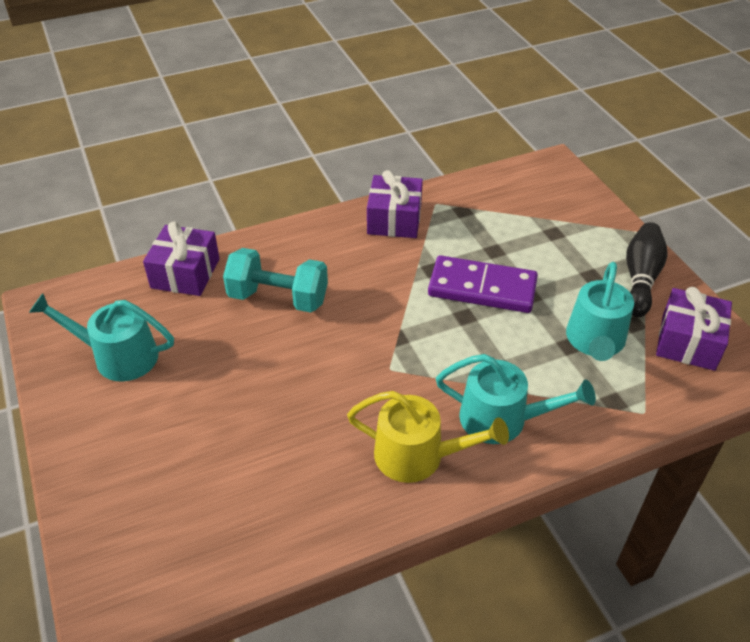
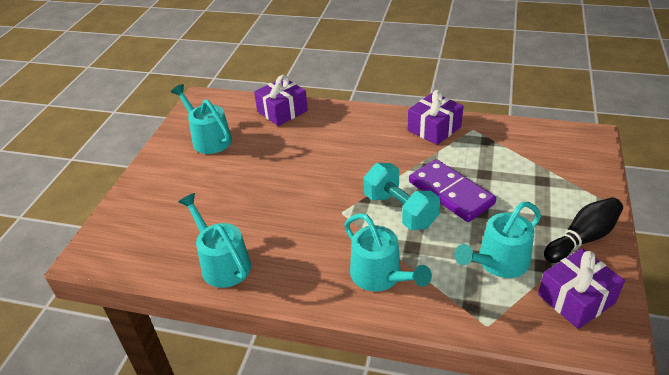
camera: 40 degrees right, 5 degrees down
(278, 298) = (318, 145): turquoise dumbbell -> turquoise dumbbell (400, 211)
(312, 508) = (222, 263): none -> turquoise watering can
(418, 456) = (307, 268): yellow watering can -> none

